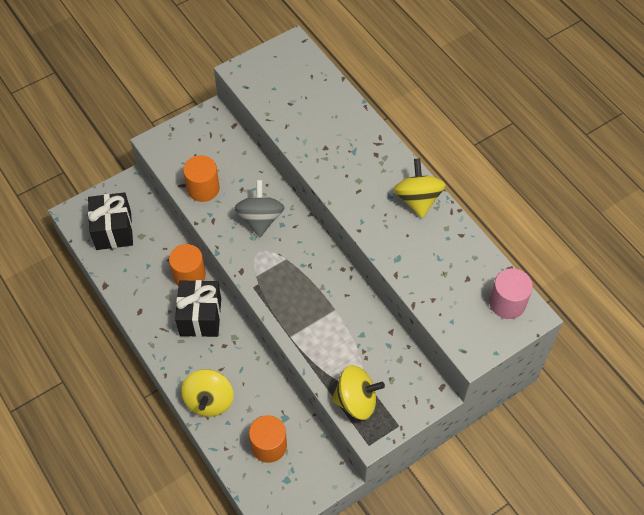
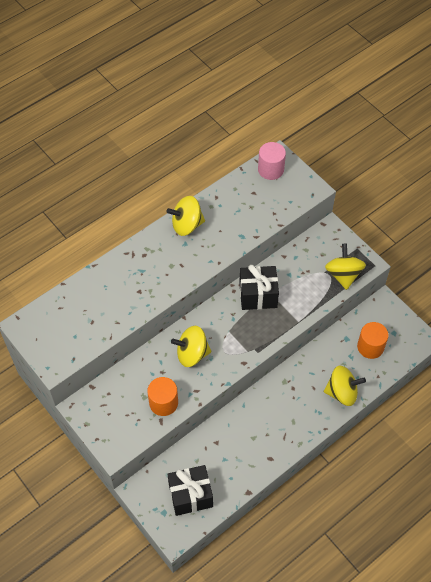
camera: 95 degrees left, 0 degrees up
(189, 275) = (231, 423): orange cylinder -> none
(200, 317) = (269, 409): black gift -> black gift (258, 295)
(260, 219) = (192, 354): grey spinning top -> yellow spinning top

